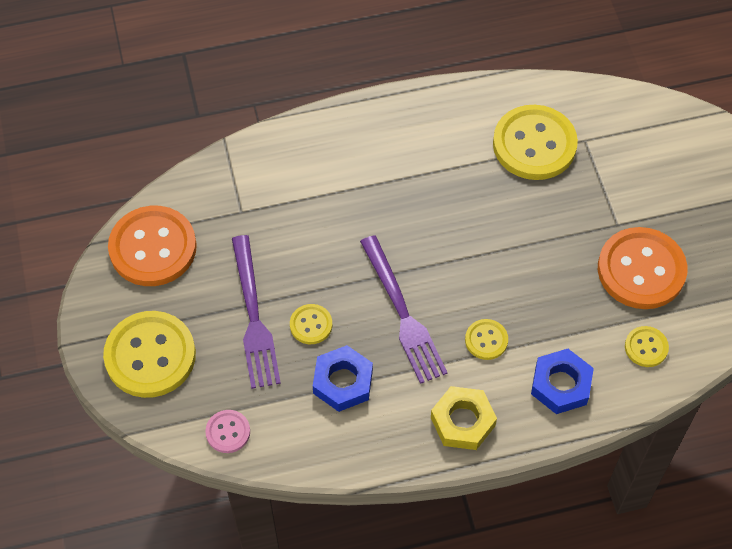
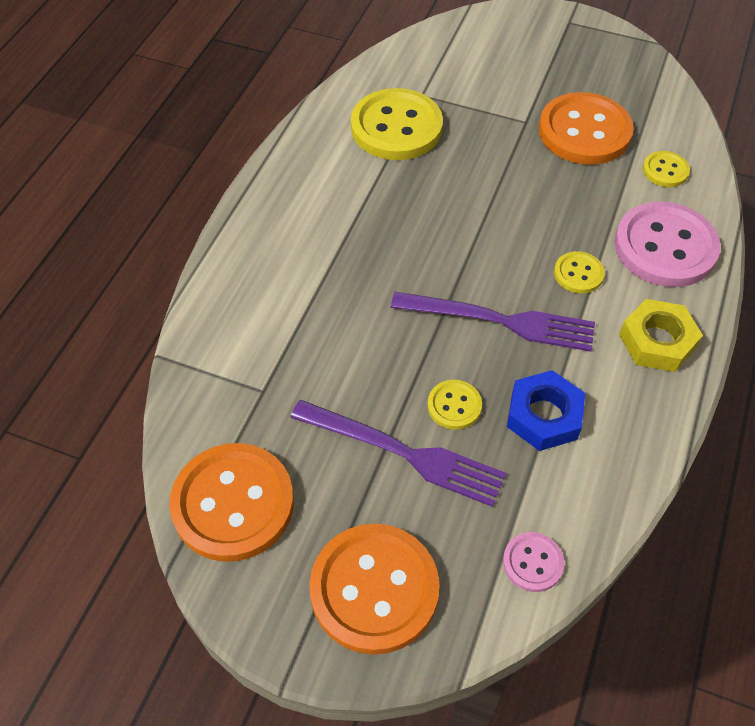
camera: 55 degrees left, 5 degrees down
(150, 356) = (374, 589): yellow button -> orange button
(561, 385) = (665, 247): blue nut -> pink button

